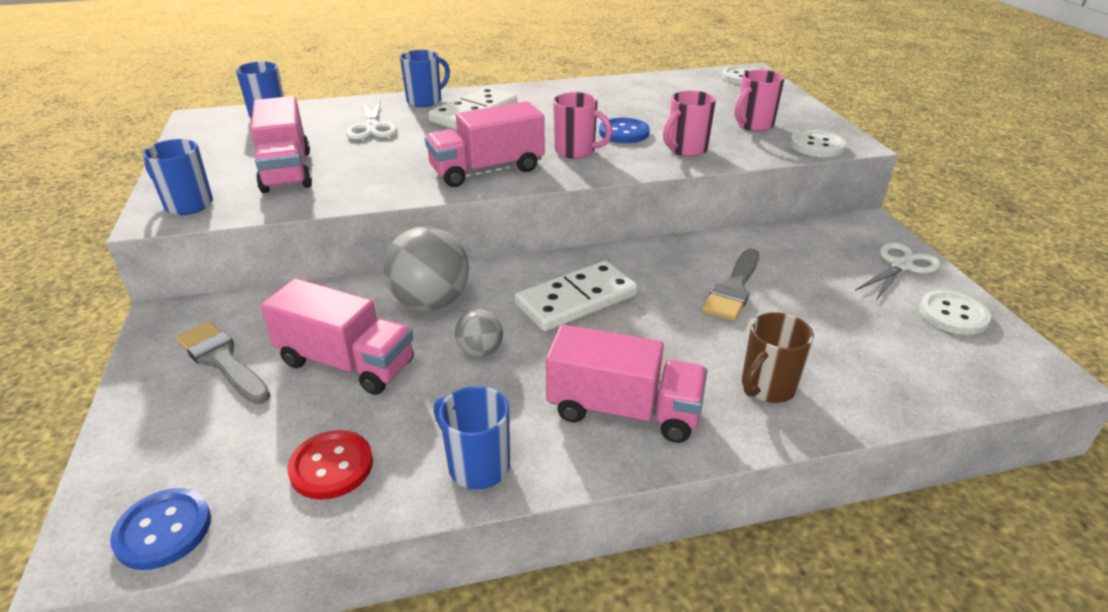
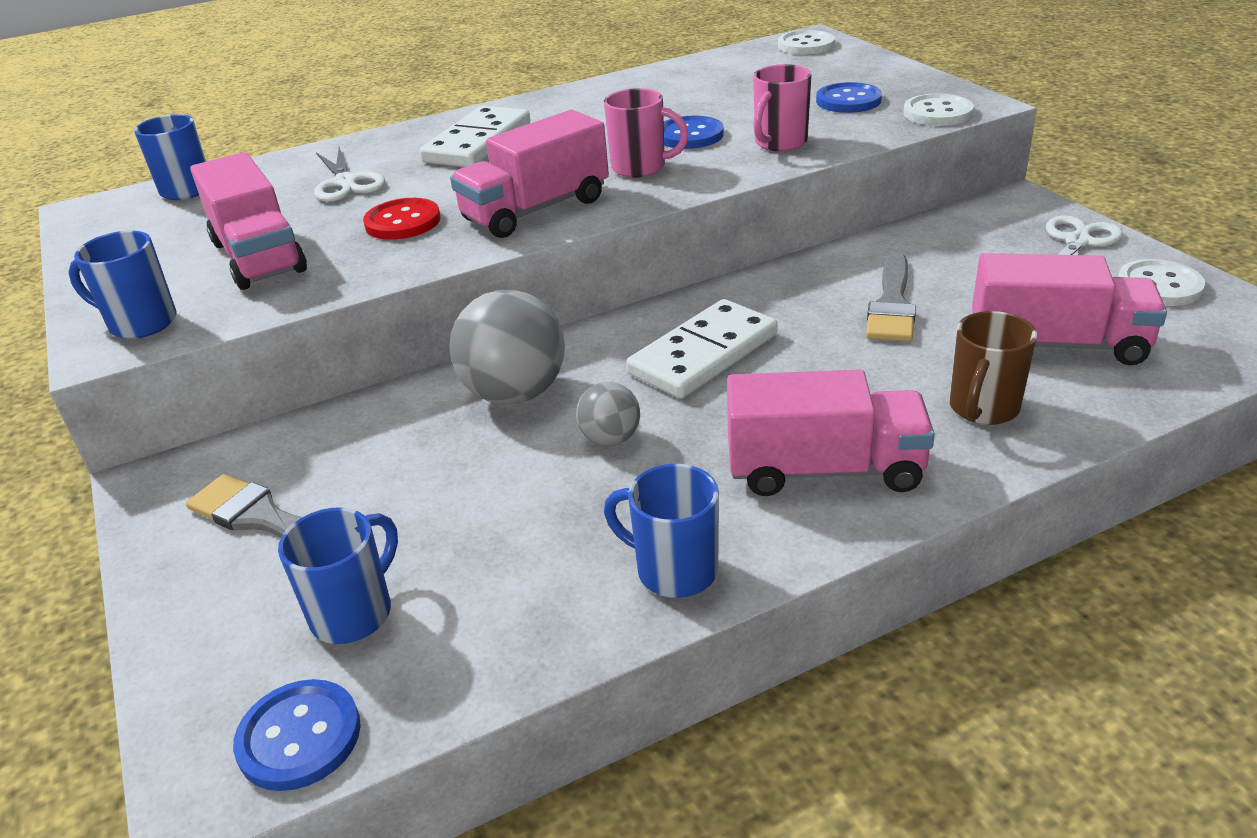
camera: 10 degrees left, 0 degrees up
(331, 466) = (486, 612): red button -> red button (403, 222)
(346, 363) = (440, 487): pink truck -> pink truck (1057, 344)
(425, 101) = (401, 137): blue mug -> blue mug (354, 613)
(753, 125) = (848, 101): pink mug -> blue button

